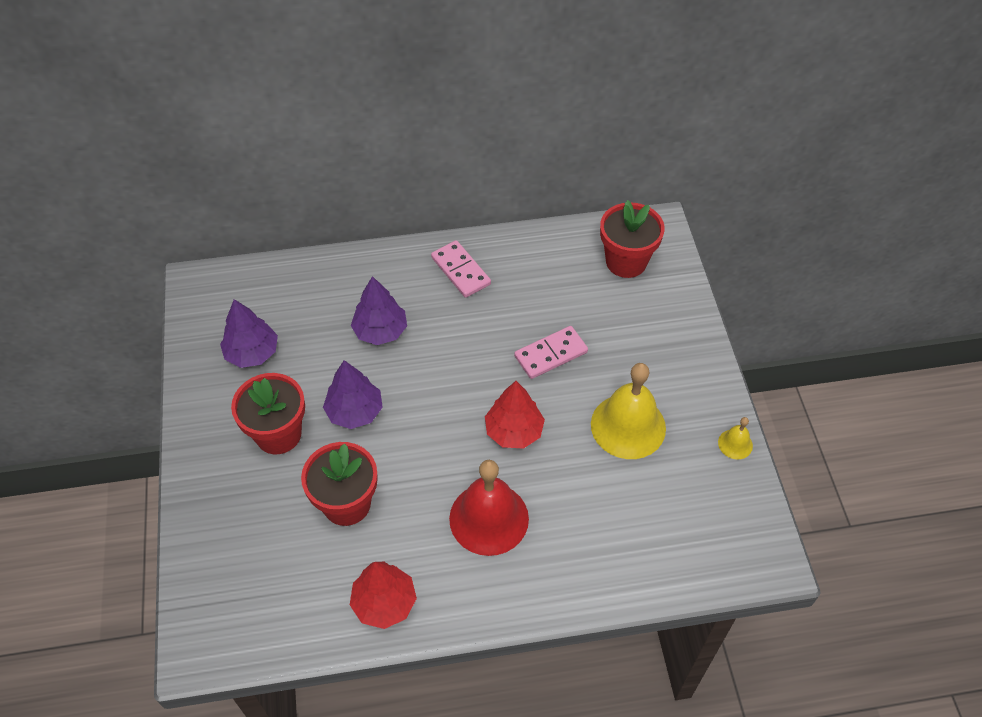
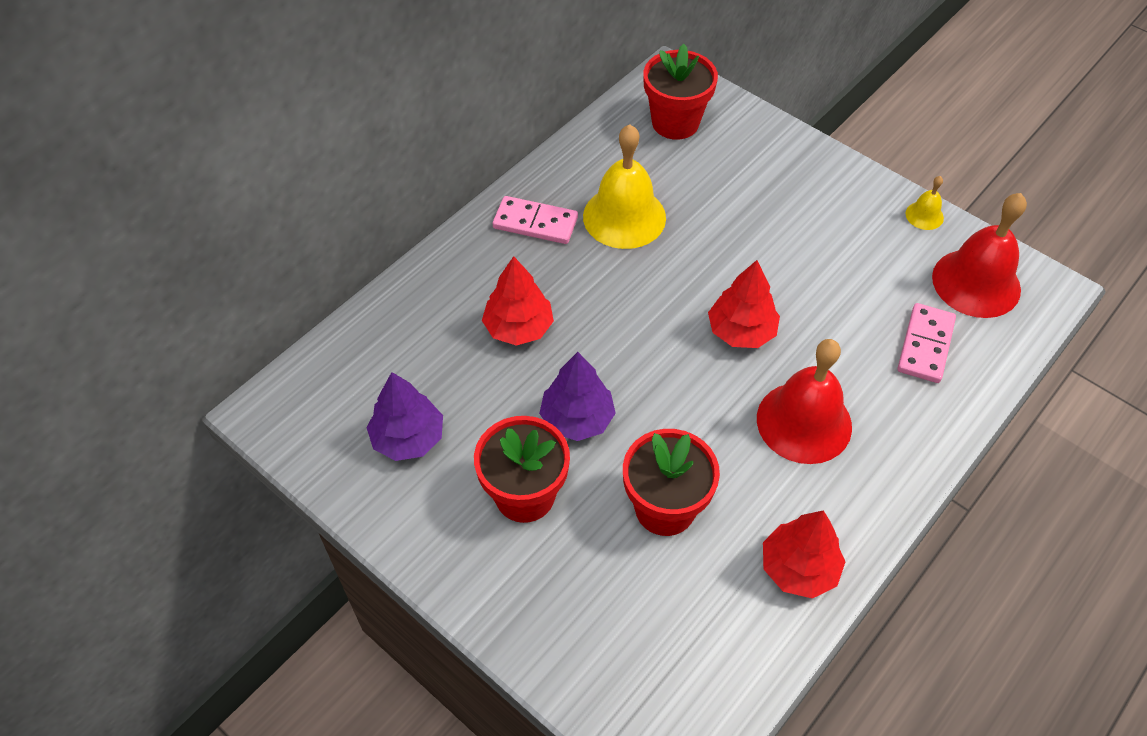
camera: 40 degrees left, 0 degrees up
(380, 331) = (518, 327): purple tree -> red tree
(550, 354) = (698, 243): pink domino -> pink domino (925, 345)
(628, 426) = (829, 259): yellow bell -> yellow bell (624, 217)
(718, 517) = (976, 283): none -> red bell

